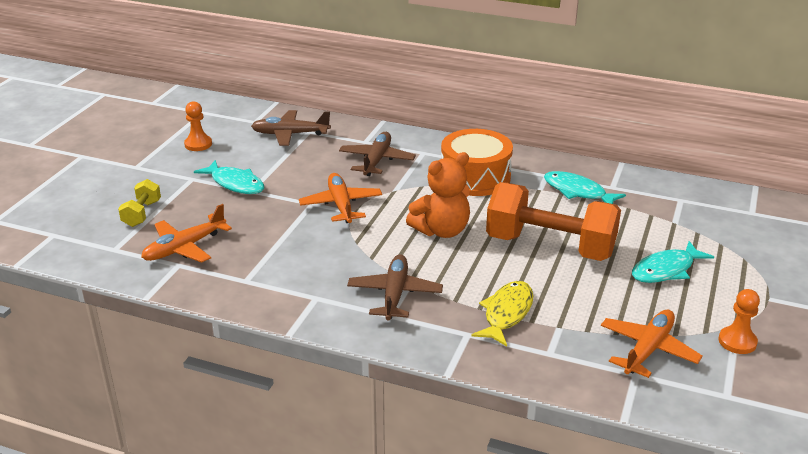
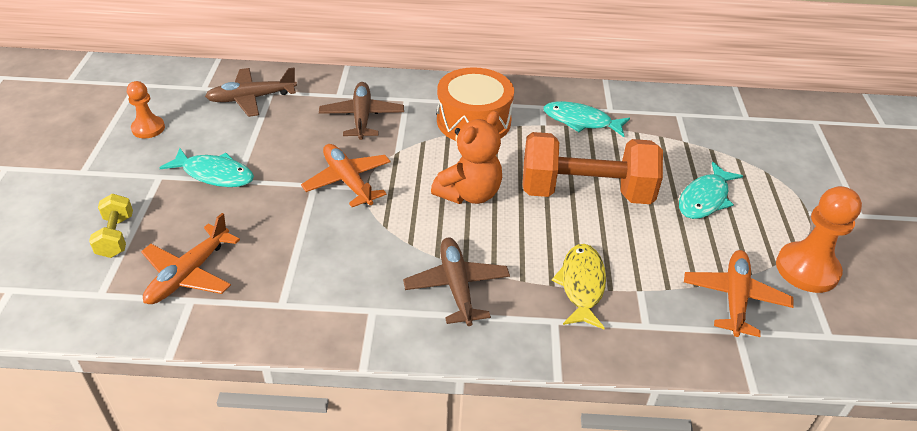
camera: 20 degrees left, 10 degrees up
(737, 341) = (807, 269): orange pawn -> orange pawn, size x1.65

